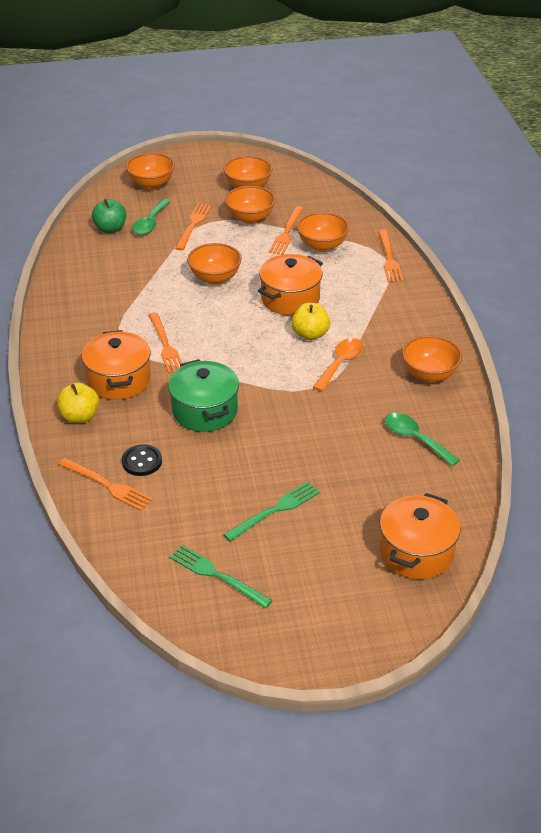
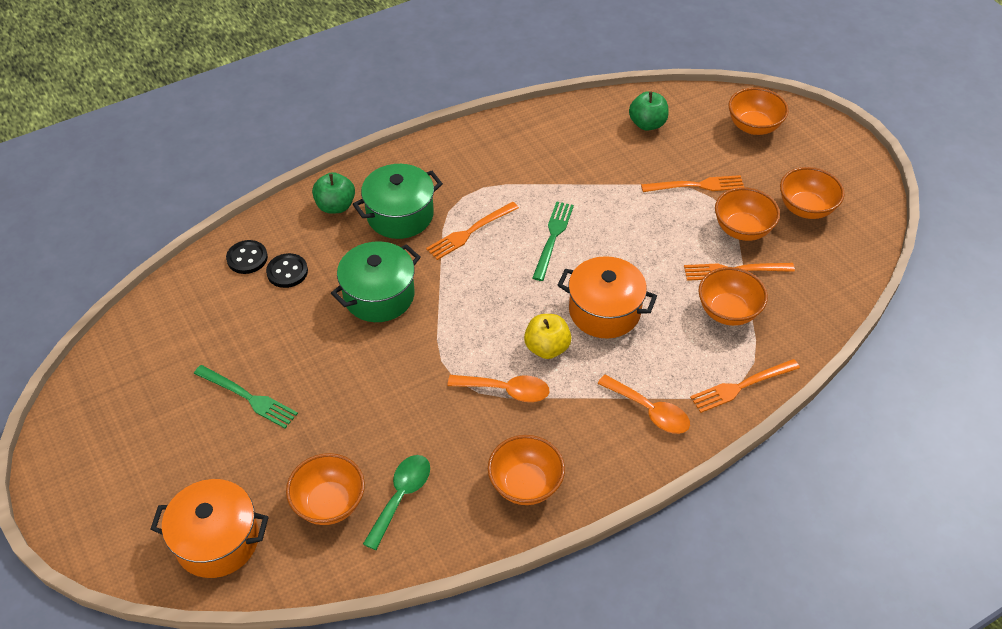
camera: 70 degrees right, 10 degrees up
(80, 416) = (335, 206): yellow apple -> green apple
(107, 485) = (247, 258): orange fork -> black button
(119, 380) = (400, 215): orange pot -> green pot
(150, 223) = (677, 150): green spoon -> none
(215, 278) = (607, 234): orange bowl -> orange bowl (329, 503)
(217, 575) = (148, 377): green fork -> green fork (553, 237)
(391, 302) = (650, 411): none -> orange spoon

